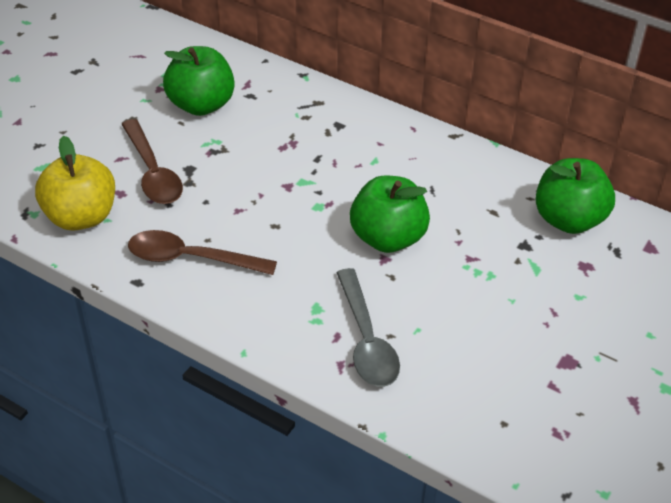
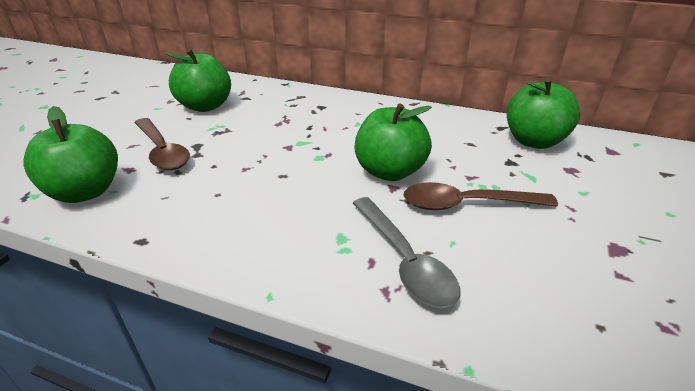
camera: 10 degrees left, 10 degrees down
(81, 217) = (86, 192): yellow apple -> green apple
(191, 258) = (201, 212): brown spoon -> brown spoon (467, 204)

